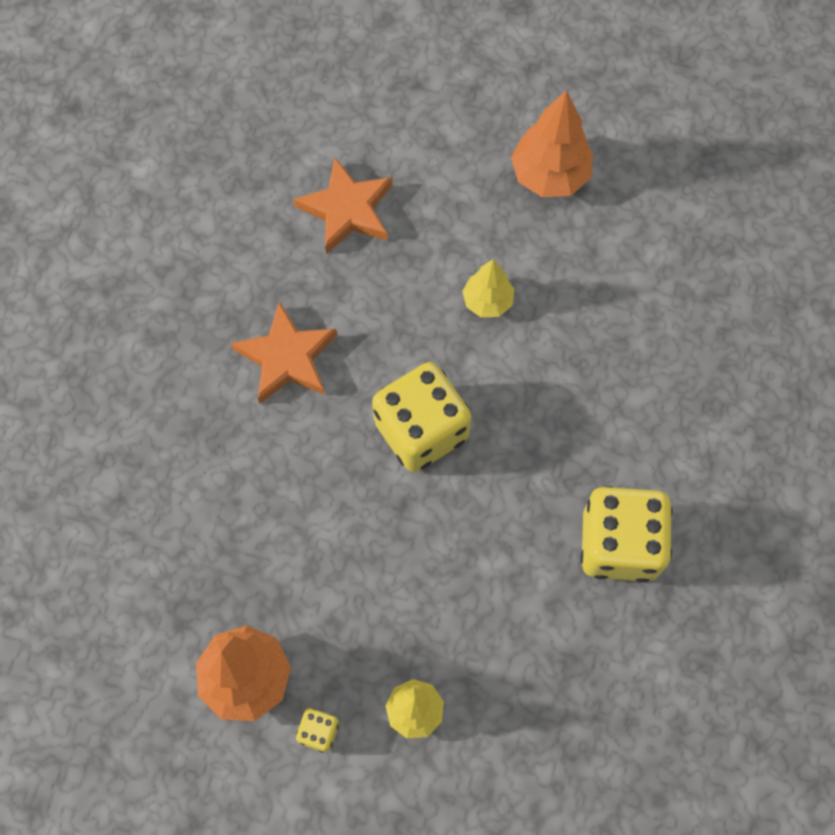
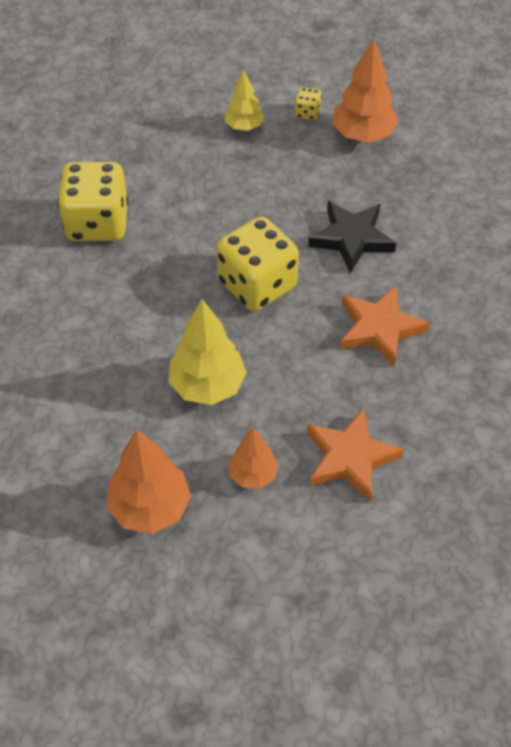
camera: 175 degrees right, 15 degrees down
(295, 491) = (352, 238): none -> black star
(447, 200) = (253, 475): none -> orange tree
(487, 301) = (207, 386): yellow tree -> yellow tree, size x1.63

